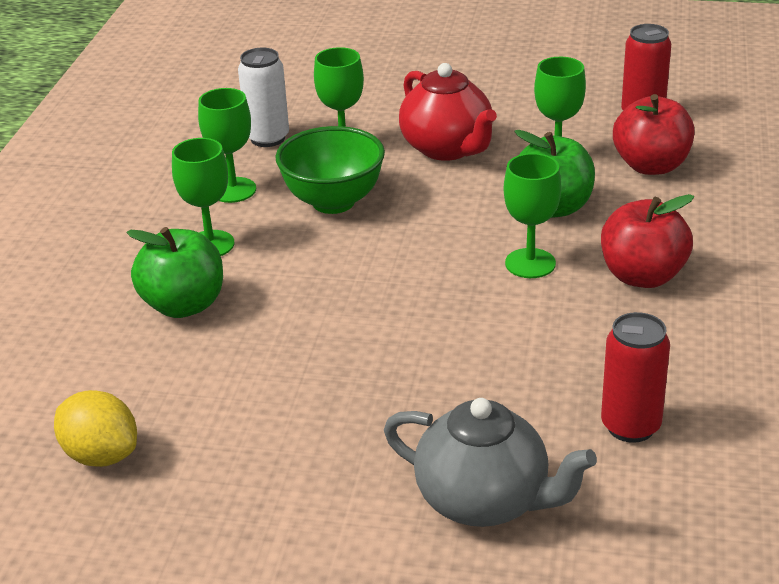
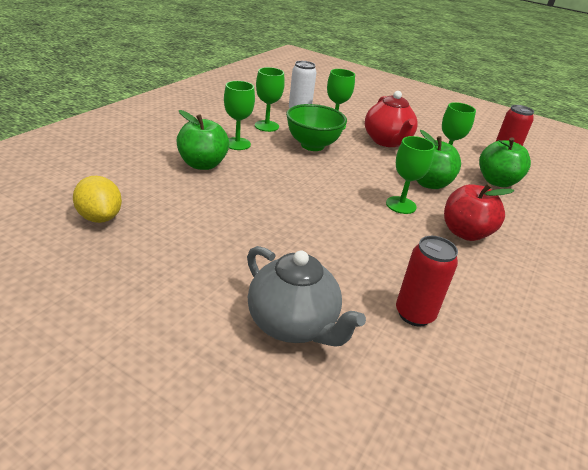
camera: 15 degrees right, 0 degrees up
(651, 166) = (496, 181): red apple -> green apple

